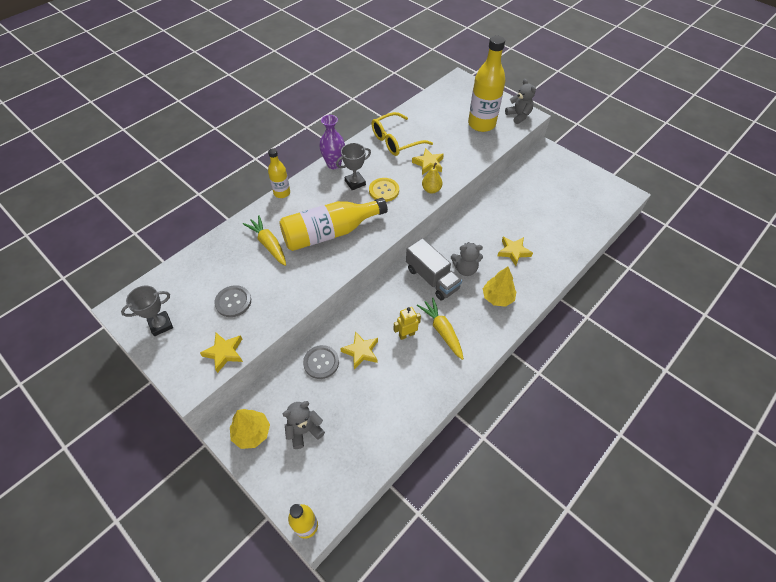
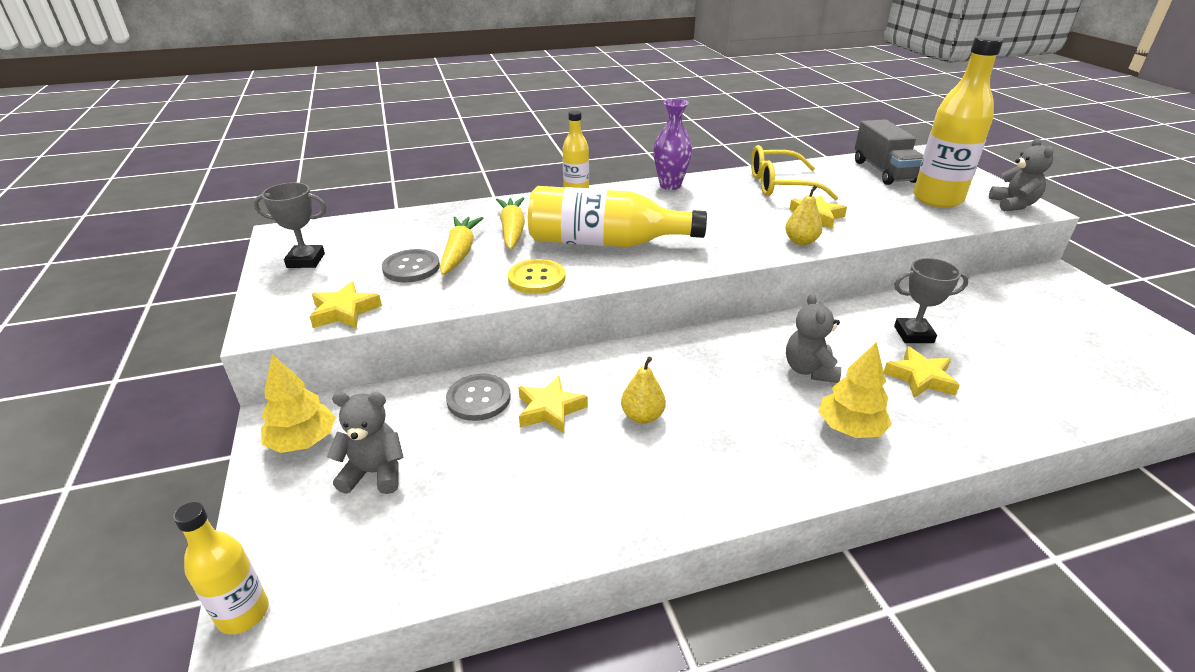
camera: 30 degrees right, 20 degrees down
(355, 183) = (685, 207): grey trophy -> grey trophy (913, 334)
(384, 190) = (722, 224): yellow button -> yellow button (536, 278)
(406, 334) = (642, 416): yellow robot -> yellow pear
(432, 278) = (740, 363): grey truck -> grey truck (883, 171)
(442, 331) = (709, 435): yellow carrot -> yellow carrot (460, 252)
(465, 269) = (809, 370): grey teddy bear -> grey teddy bear turned 60 degrees clockwise

